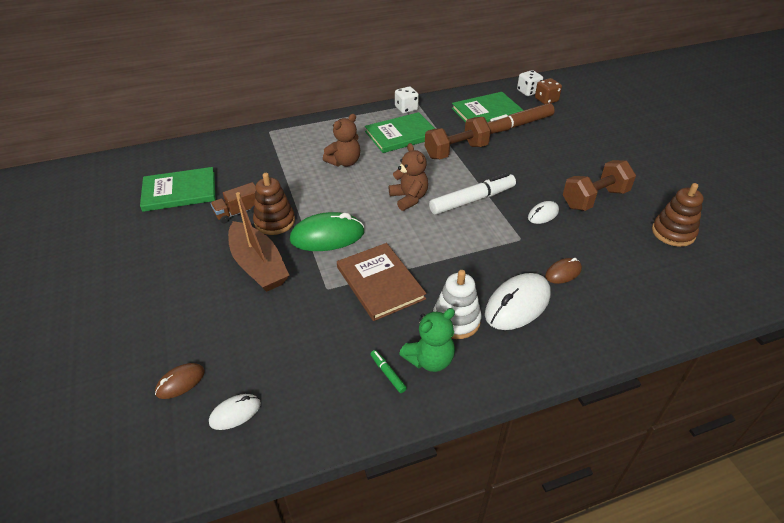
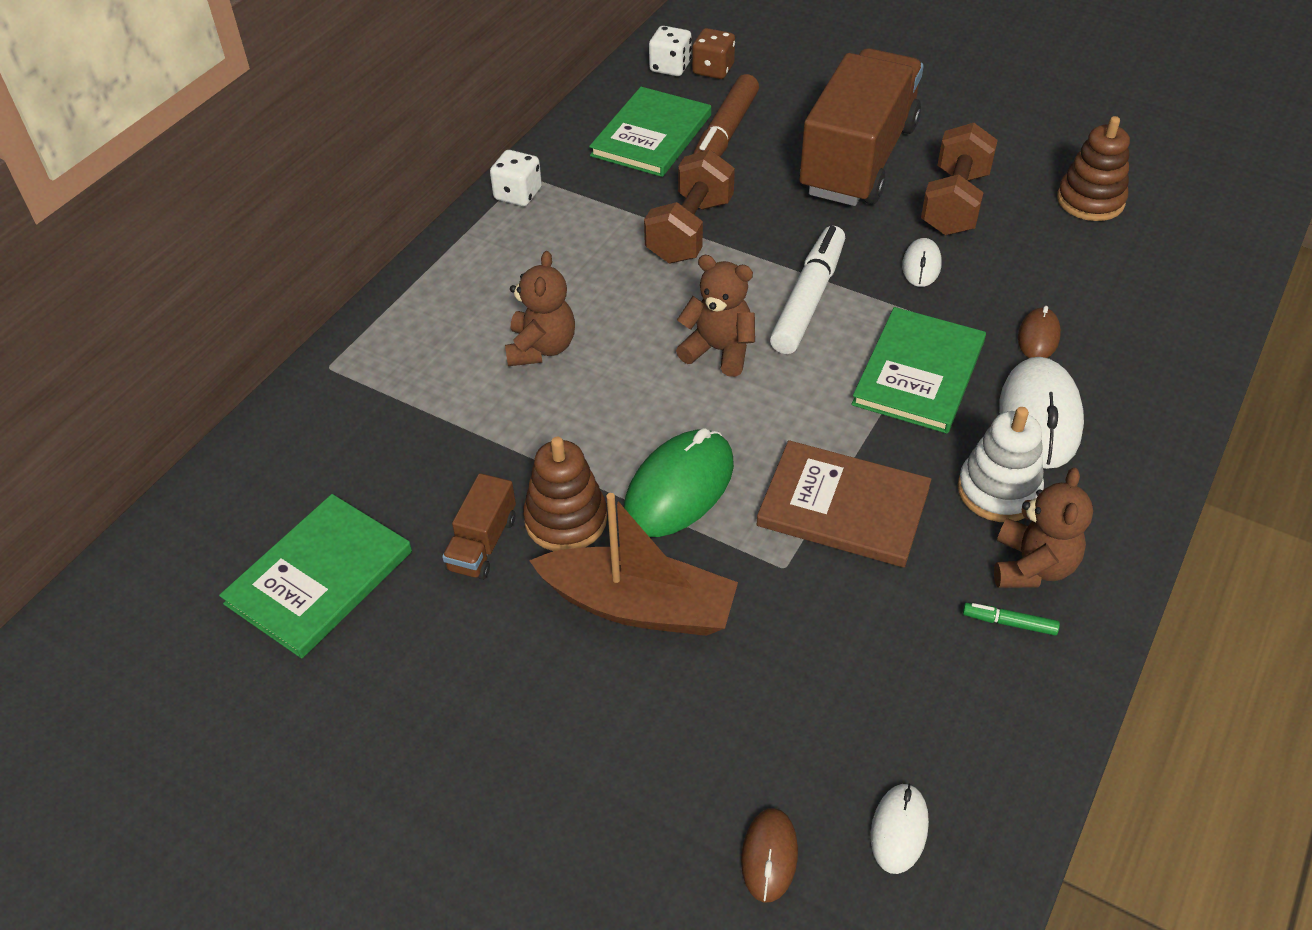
camera: 40 degrees left, 5 degrees up
(401, 134) = (570, 247): green book -> green book (918, 373)
(429, 359) = (1032, 566): green teddy bear -> brown teddy bear
(569, 160) = (858, 159): none -> brown truck

